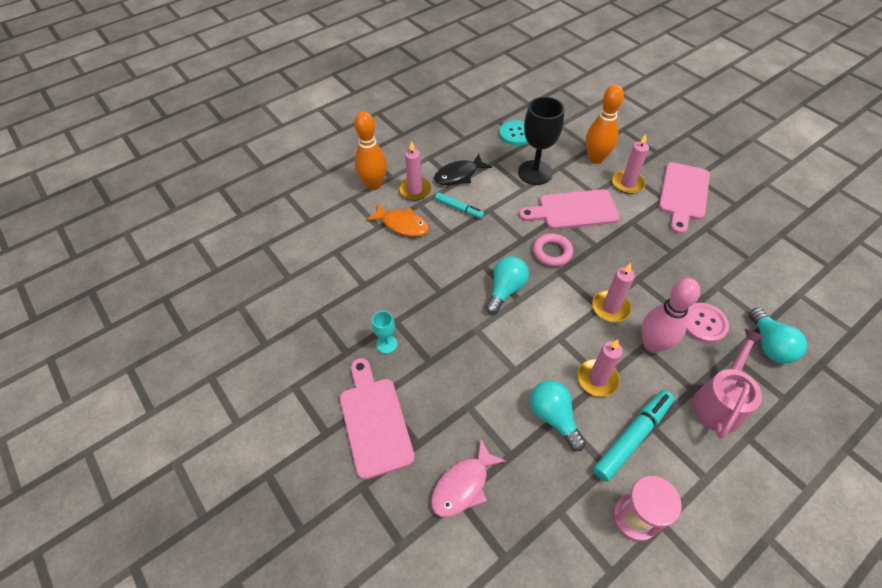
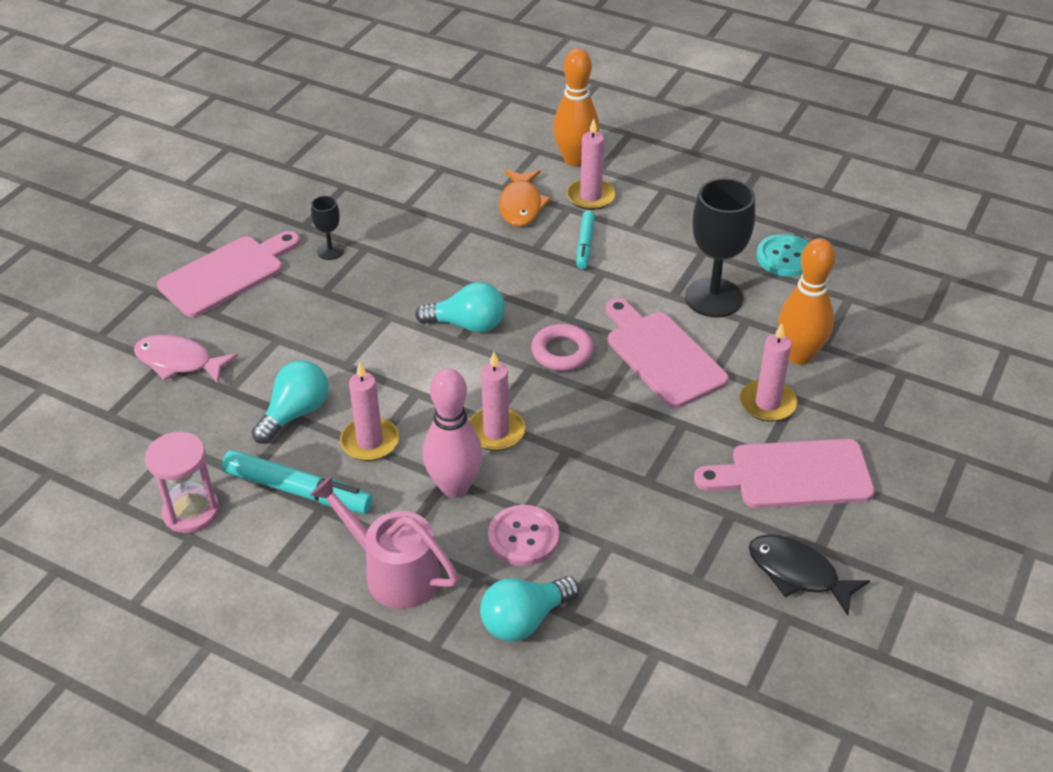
camera: 65 degrees right, 10 degrees down
(387, 344) = (330, 251): turquoise goblet -> black goblet
(459, 175) = (650, 226): black fish -> black fish (798, 573)
(719, 401) = (393, 572): pink watering can -> pink watering can turned 150 degrees counterclockwise

